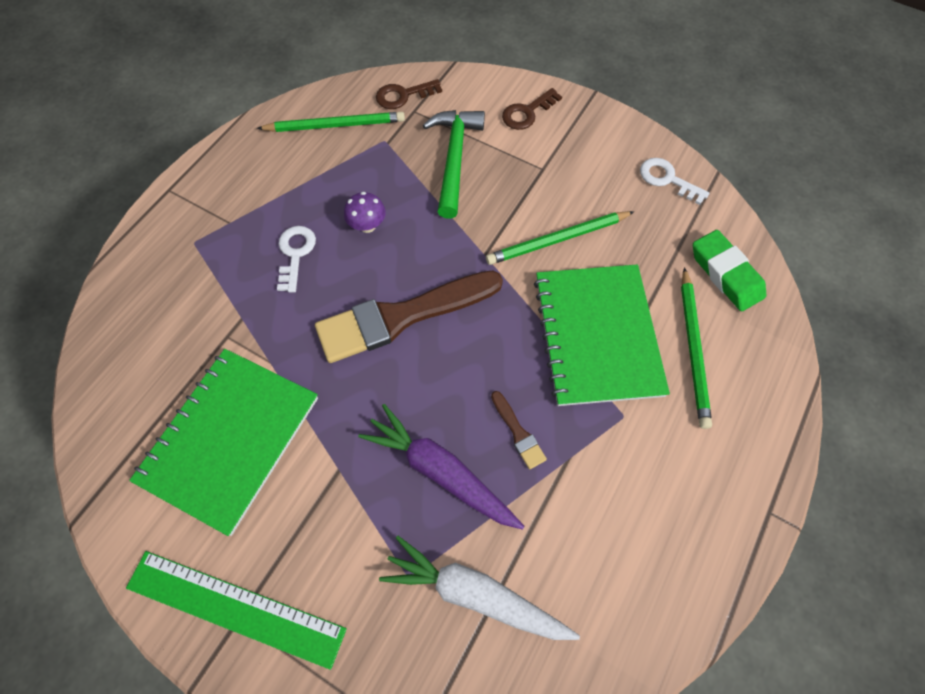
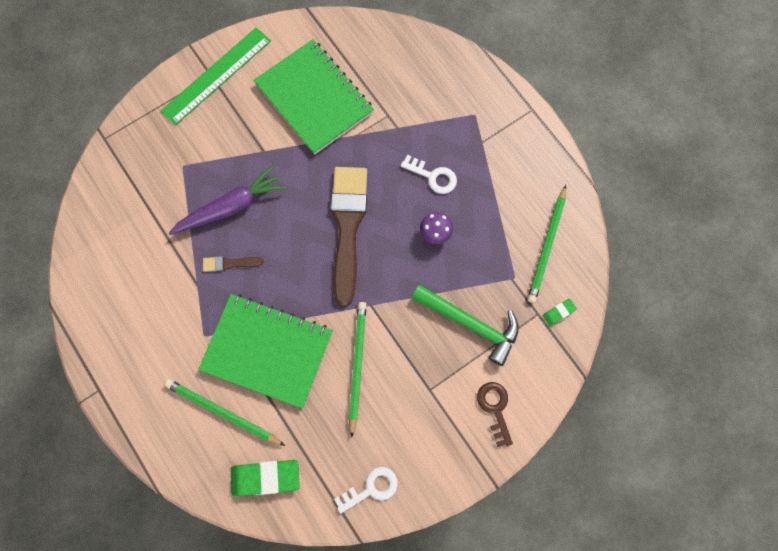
camera: 115 degrees right, 10 degrees up
(403, 95) = (558, 312): brown key -> green eraser
(475, 594) = (154, 196): white carrot -> none

